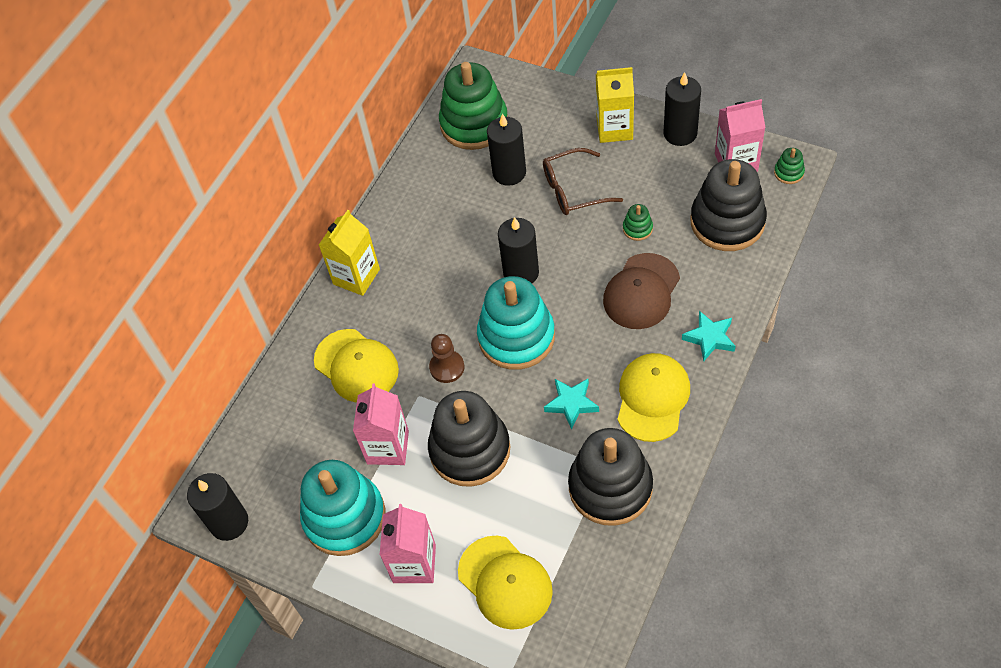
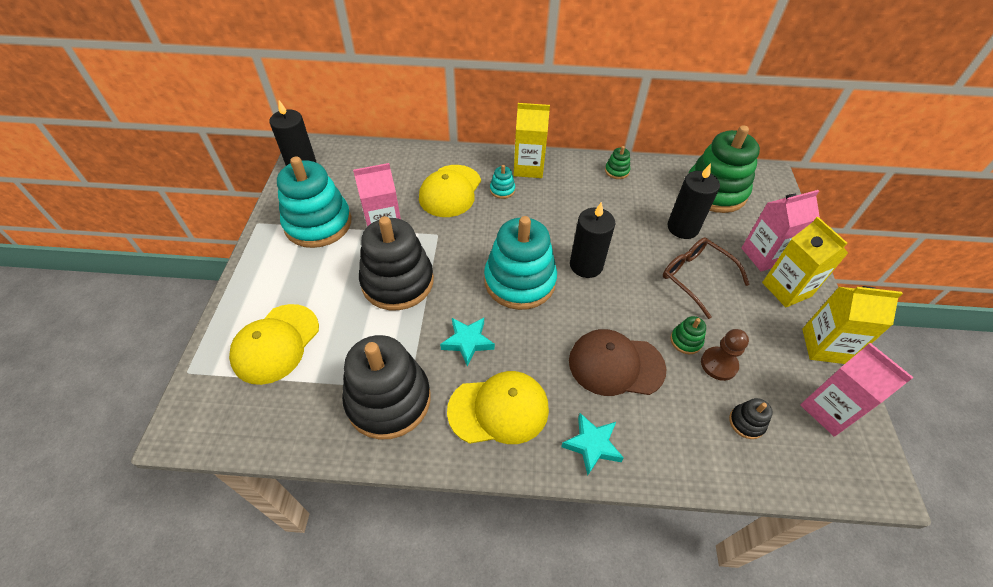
camera: 60 degrees right, 5 degrees down
(380, 313) = (502, 190): none -> turquoise stacking toy
(414, 563) = (285, 277): pink carton -> pink carton (764, 255)
(447, 367) = (470, 244): brown pawn -> brown pawn (718, 364)
(680, 133) = (824, 346): black candle -> yellow carton
(727, 222) = (746, 422): black stacking toy -> black stacking toy, size x0.41
(788, 173) = (857, 472): green stacking toy -> green stacking toy (617, 171)

